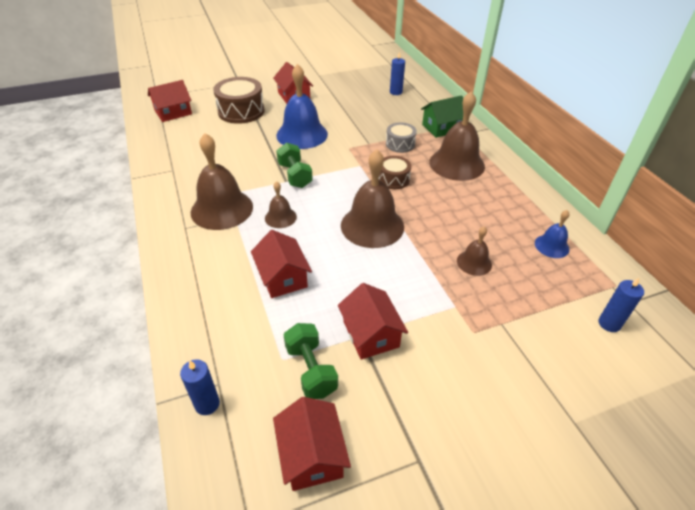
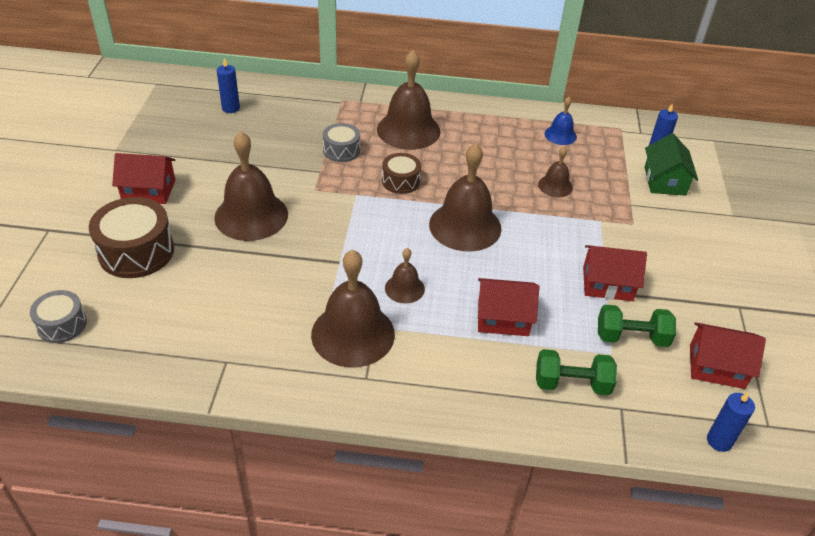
camera: 65 degrees left, 0 degrees up
(173, 112) = (62, 324): red house -> grey drum
(207, 404) = (642, 423): blue candle -> blue candle (719, 441)
(295, 175) = (334, 251): green dumbbell -> green dumbbell (571, 384)
(302, 134) = (251, 215): blue bell -> brown bell
(442, 128) = (337, 110): green house -> green house (665, 181)

